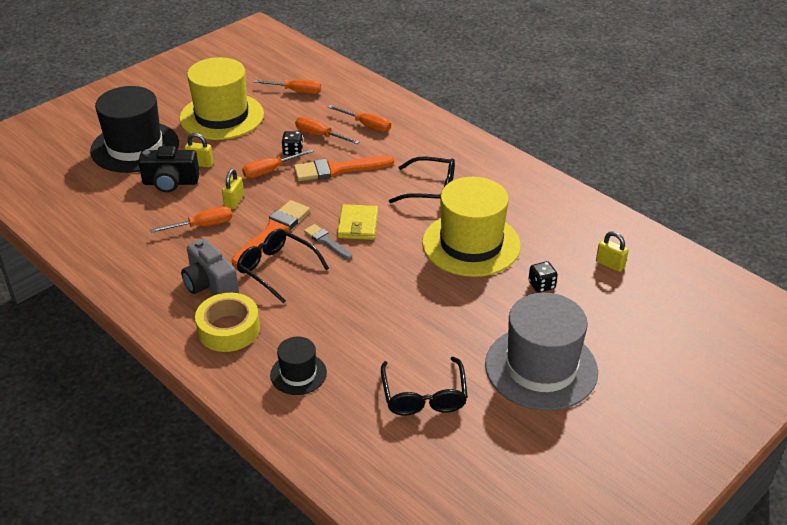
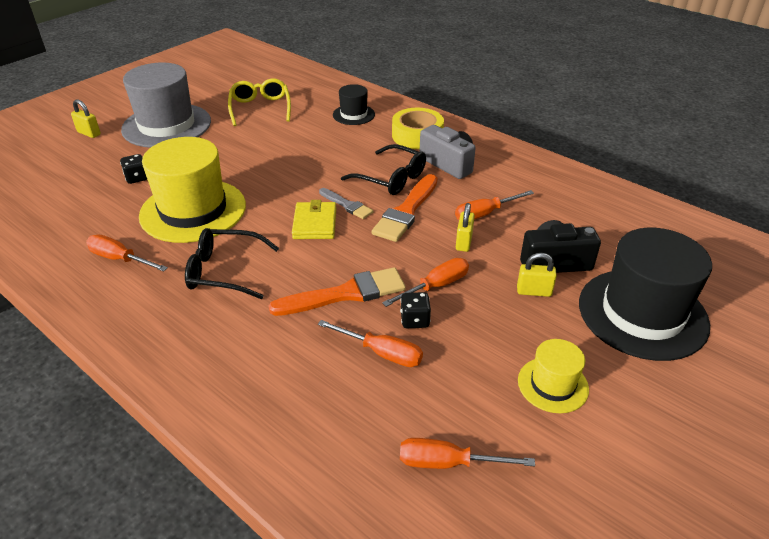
camera: 175 degrees right, 0 degrees up
(222, 116) = (553, 384): yellow hat -> yellow hat, size x0.50
(366, 125) = (309, 380): orange screwdriver -> orange screwdriver (120, 259)
(424, 395) = (260, 108): black glasses -> yellow glasses
(610, 264) = (56, 199): yellow padlock -> yellow padlock (89, 133)

